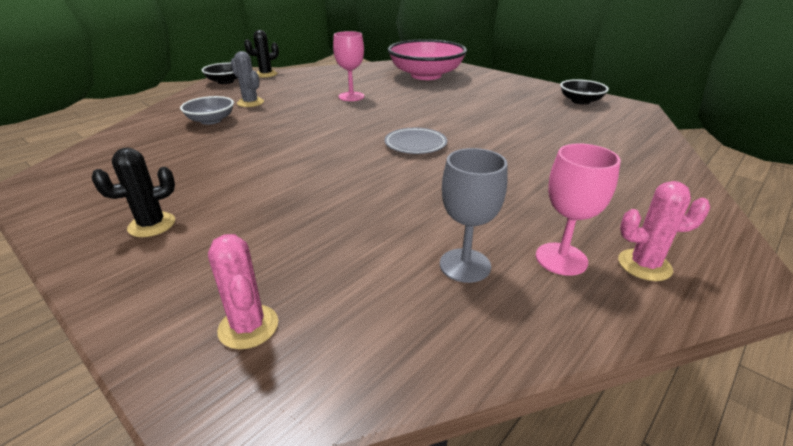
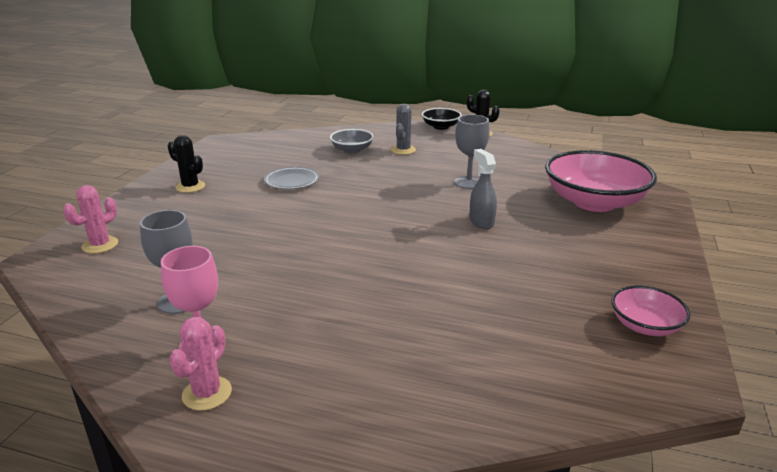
camera: 65 degrees right, 5 degrees down
(351, 96) = (468, 182): pink goblet -> grey goblet
(415, 144) = (379, 239): grey plate -> grey plate (292, 181)
(421, 107) = (481, 222): none -> grey spray bottle
(580, 101) = (645, 326): black bowl -> pink bowl
(644, 265) = (207, 393): pink cactus -> pink cactus turned 45 degrees clockwise

